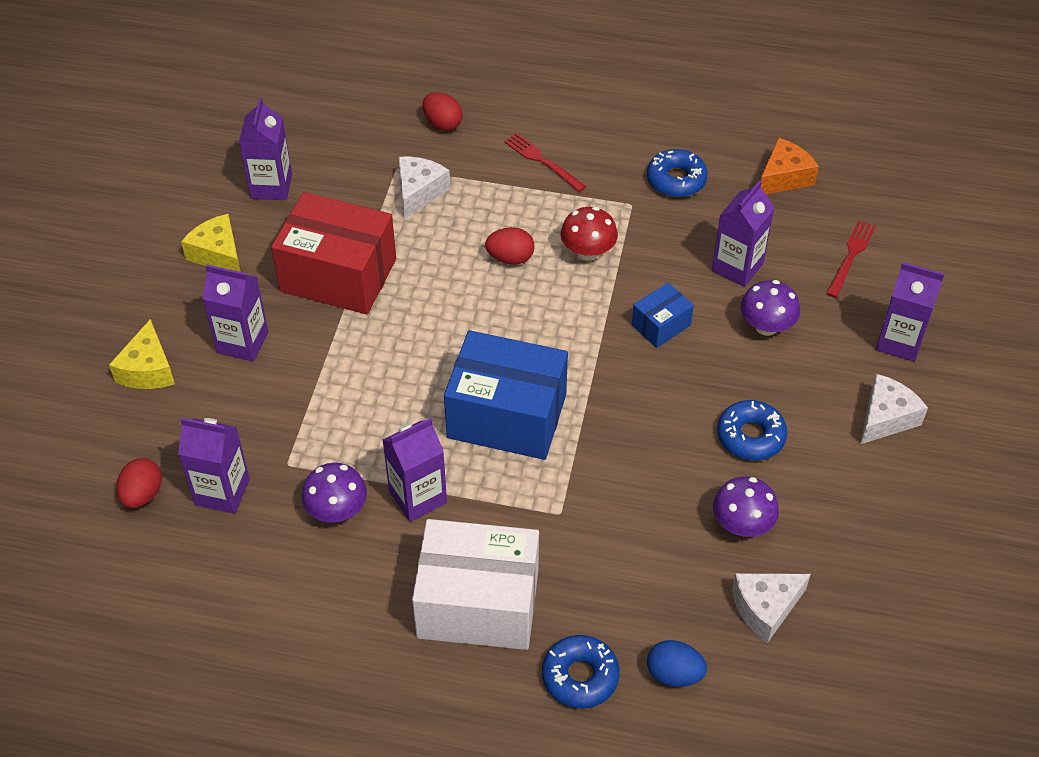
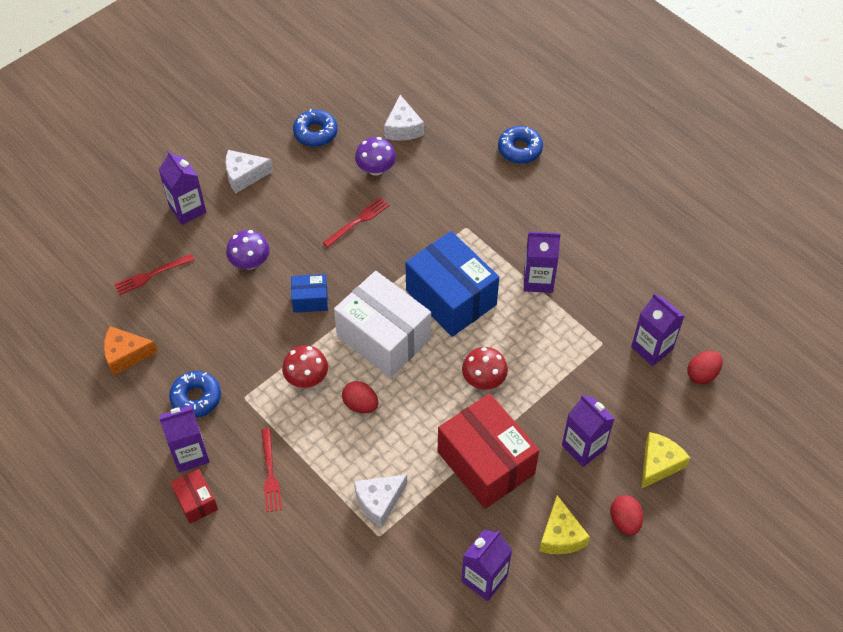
camera: 145 degrees left, 5 degrees up
(337, 510) = (590, 298): purple mushroom -> none
(399, 350) = (483, 379): none -> red mushroom
(442, 124) = (312, 559): red egg -> red egg (624, 521)
(478, 604) = (545, 207): white box -> white box (383, 337)
(586, 110) = (196, 501): none -> red box
(674, 674) = (473, 126): blue egg -> none
(696, 442) = (358, 221): none -> red fork
(737, 267) = (226, 309): purple carton -> purple carton (190, 454)
(750, 436) = (325, 208): blue donut -> blue donut (315, 132)
(765, 608) = (403, 128): white cheese -> white cheese turned 75 degrees clockwise

